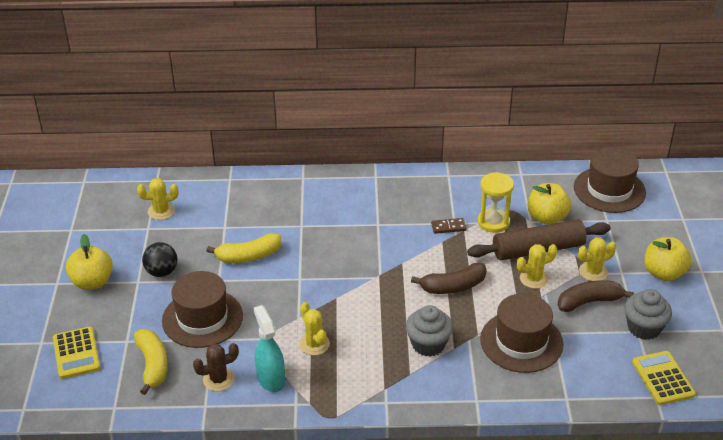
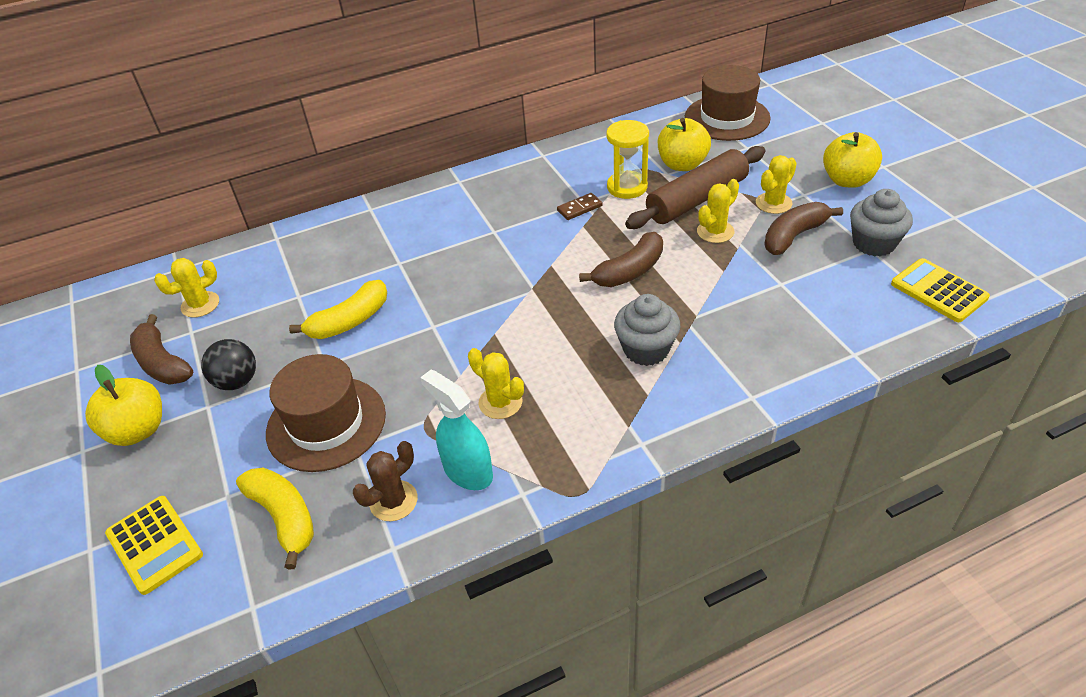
camera: 20 degrees left, 5 degrees up
(122, 243) = (162, 363): none -> brown banana
(521, 342) = (753, 306): brown hat -> none

